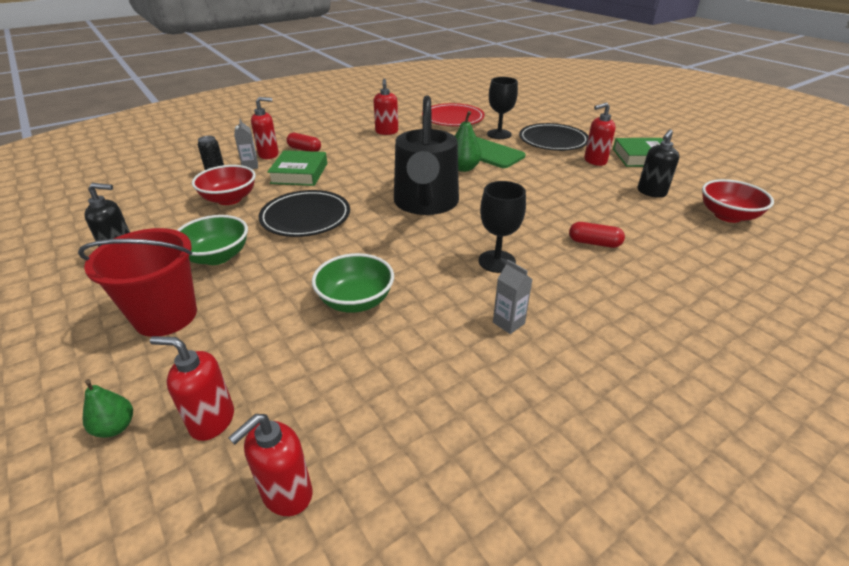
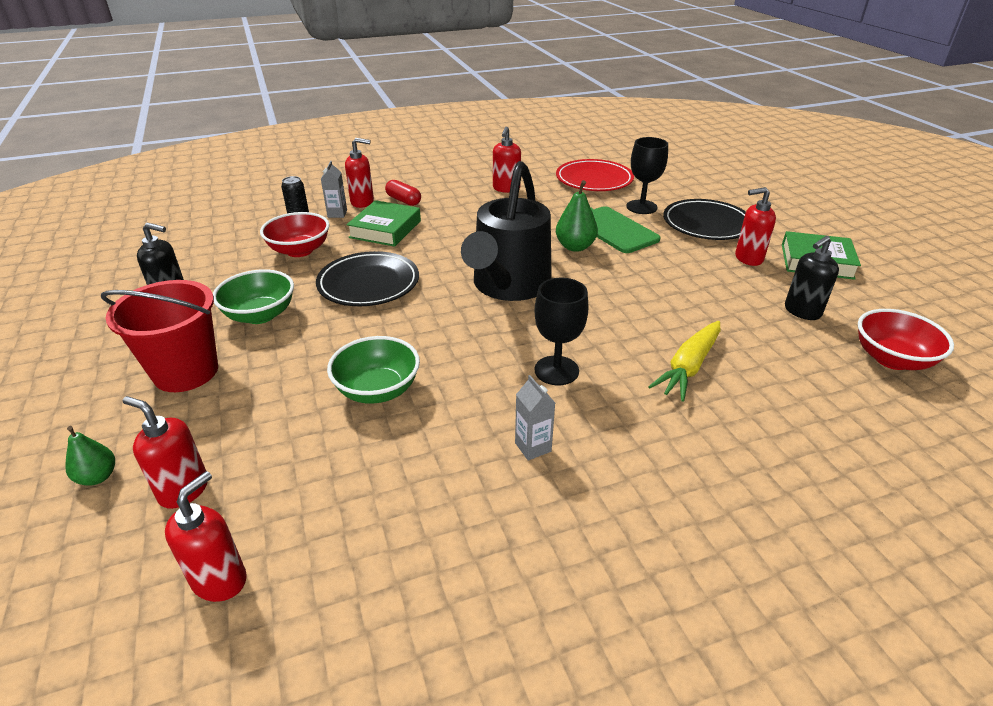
camera: 15 degrees right, 0 degrees up
(286, 494) = (220, 580): red soap dispenser -> red soap dispenser turned 150 degrees clockwise
(594, 243) = (688, 367): red capsule -> yellow carrot

